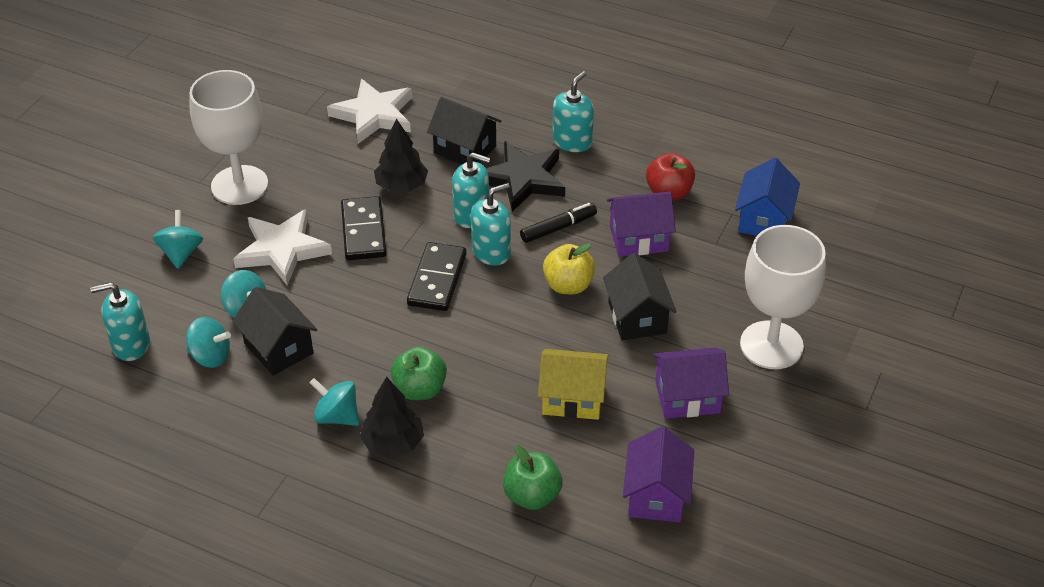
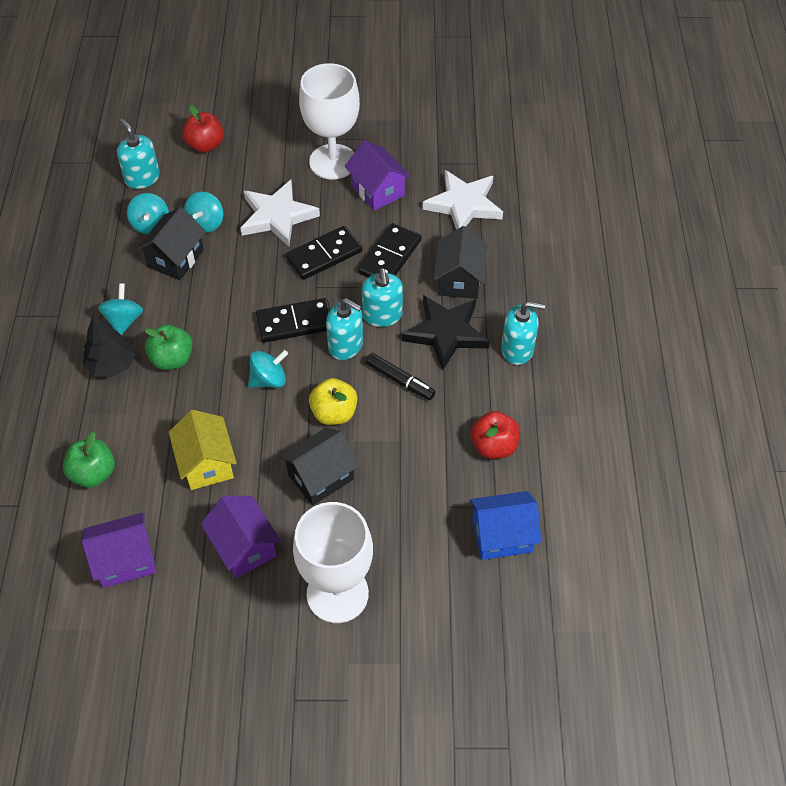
camera: 65 degrees right, 10 degrees up
(126, 277) = (205, 145): none -> red apple
(181, 253) = (244, 163): turquoise spinning top -> turquoise spinning top (269, 380)
(401, 186) = (390, 257): black tree -> black domino
(638, 239) = (419, 444): purple house -> purple house (377, 190)

